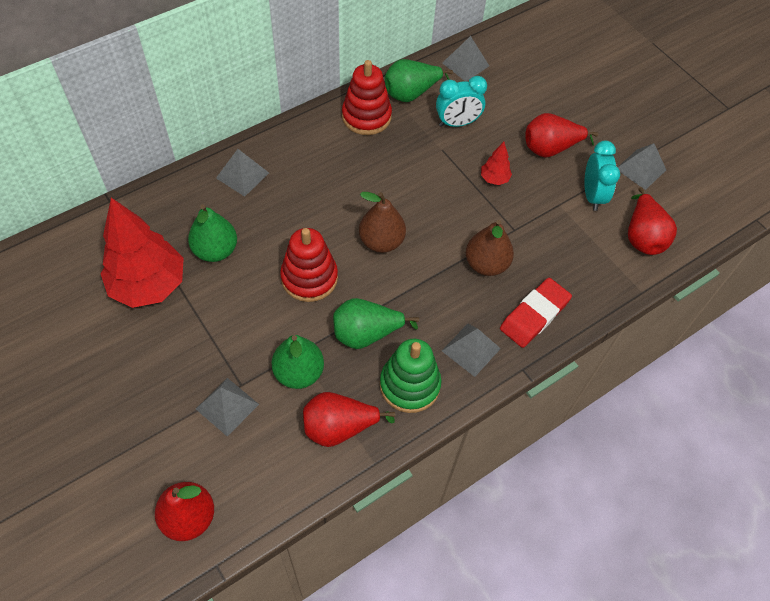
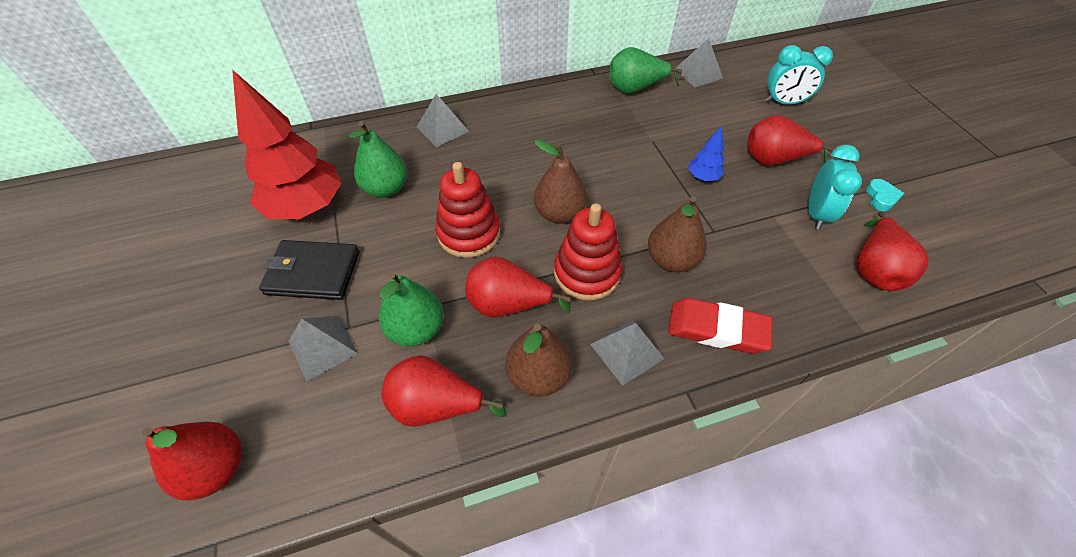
camera: 20 degrees right, 5 degrees down
(186, 345) = (313, 272): none -> black wallet
(366, 117) = (583, 101): red stacking toy -> red stacking toy (587, 273)
(366, 334) = (508, 304): green pear -> red pear
(409, 385) = (539, 375): green stacking toy -> brown pear
(457, 123) = (675, 121): turquoise clock -> turquoise clock (784, 103)
(494, 179) = (703, 177): red tree -> blue tree
(534, 315) = (717, 329): red eraser -> red eraser turned 45 degrees clockwise
(641, 169) = (881, 198): grey pyramid -> turquoise heart

